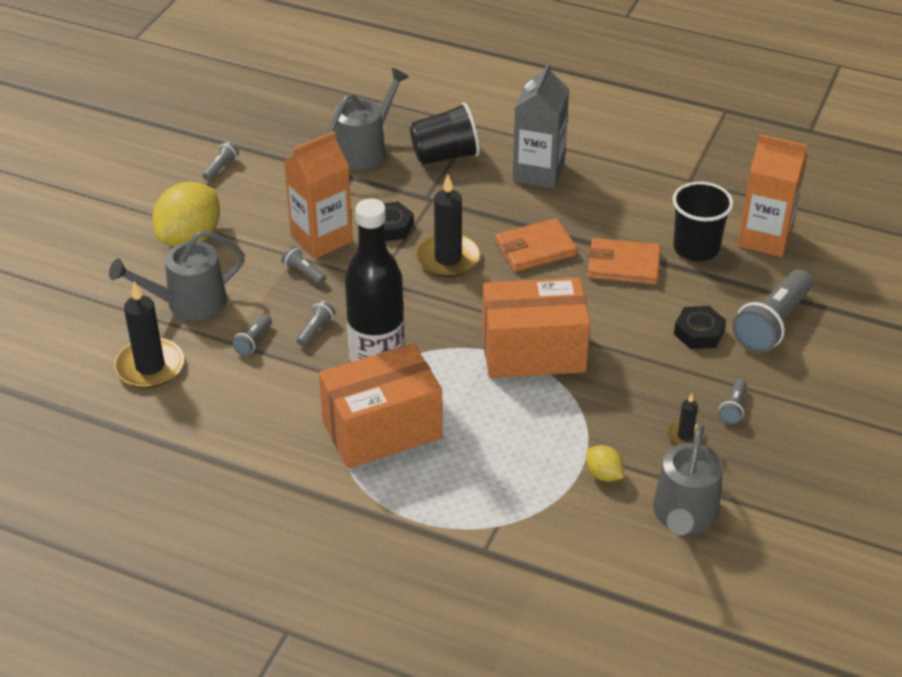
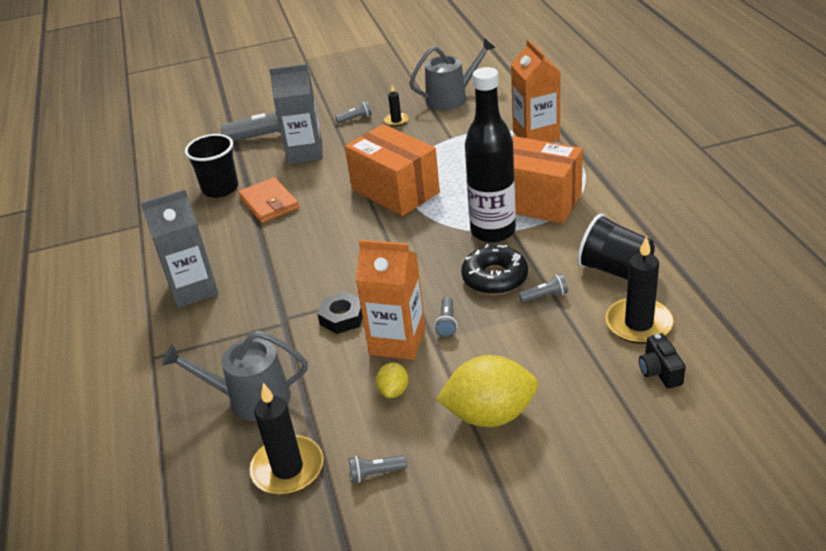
camera: 125 degrees left, 5 degrees down
(97, 339) = (659, 371): none -> black camera
(189, 303) = (556, 355): grey watering can -> none
(316, 330) = (495, 278): grey flashlight -> black donut
(445, 156) = (216, 347): black cup -> black cup (615, 270)
(448, 258) = (346, 270): black candle -> black candle (287, 468)
(535, 249) = (291, 242): orange wallet -> none
(603, 474) = (458, 127): yellow lemon -> yellow lemon (394, 391)
(699, 332) = (305, 153): black nut -> grey carton
(765, 238) = (182, 172): orange carton -> orange carton (536, 136)

